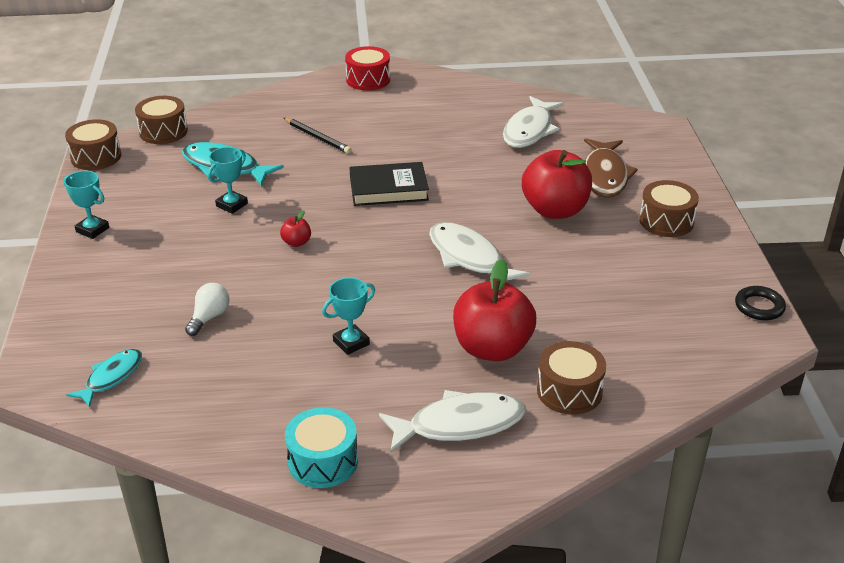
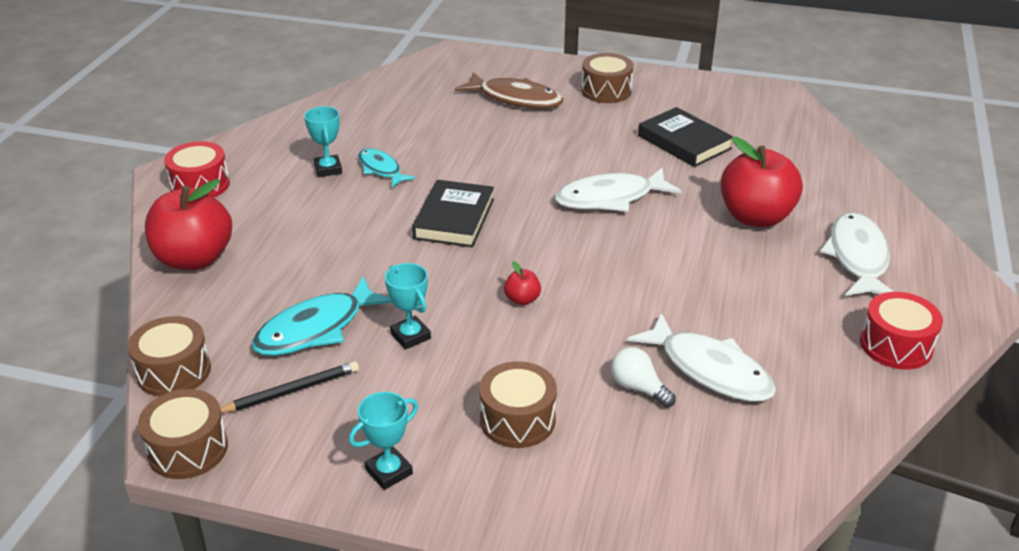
camera: 70 degrees left, 0 degrees up
(111, 377) = (726, 485): turquoise fish -> turquoise fish (381, 169)
(317, 137) = (305, 245): black pencil -> black pencil (291, 391)
(323, 461) = (896, 345): turquoise drum -> red drum
(351, 342) = (720, 295): turquoise trophy -> turquoise trophy (328, 169)
(529, 130) = (404, 115): white fish -> white fish (709, 369)
(555, 210) = (556, 136): red apple -> red apple (194, 259)
(569, 391) = (825, 193): brown drum -> brown drum (517, 420)
(602, 284) = (684, 142): none -> black book
(759, 307) = (742, 87): black ring -> none

